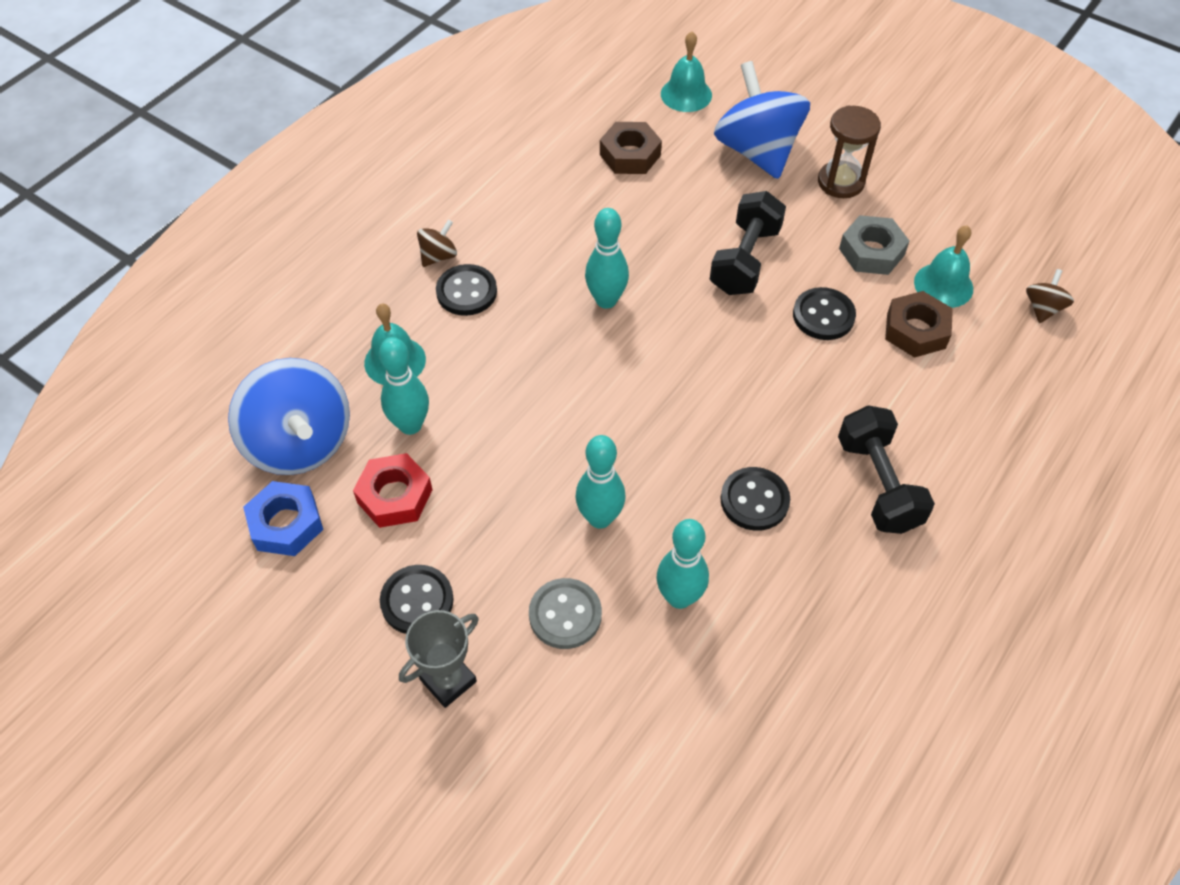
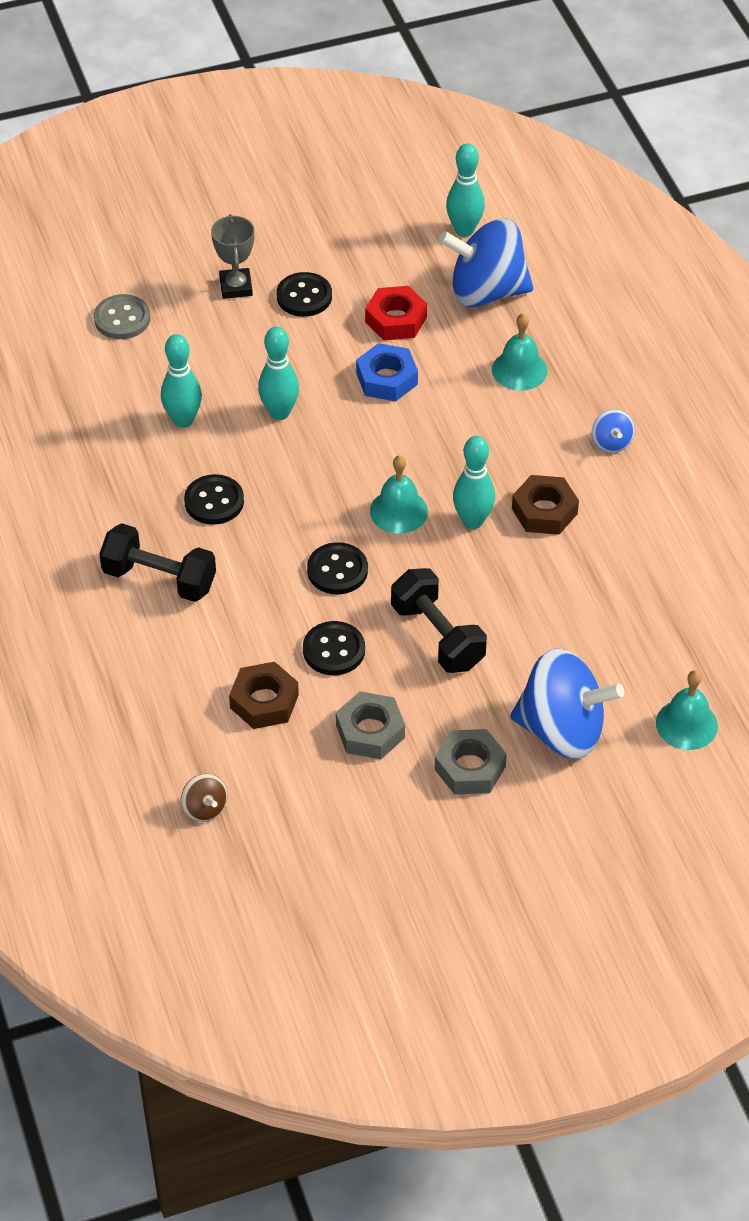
camera: 125 degrees right, 5 degrees down
(286, 524) = (422, 260): blue nut -> blue nut (387, 379)
(410, 425) = (450, 353): turquoise bowling pin -> turquoise bowling pin (464, 230)
(438, 256) = (611, 442): brown spinning top -> blue spinning top
(466, 292) = (556, 441): black button -> black button (337, 570)
(565, 615) = (226, 359): grey button -> grey button (122, 319)
(630, 155) = (633, 632): brown nut -> brown nut (544, 511)
(840, 182) = (470, 768): brown hourglass -> grey nut
(943, 285) = (291, 756): turquoise bell -> turquoise bell (398, 511)

